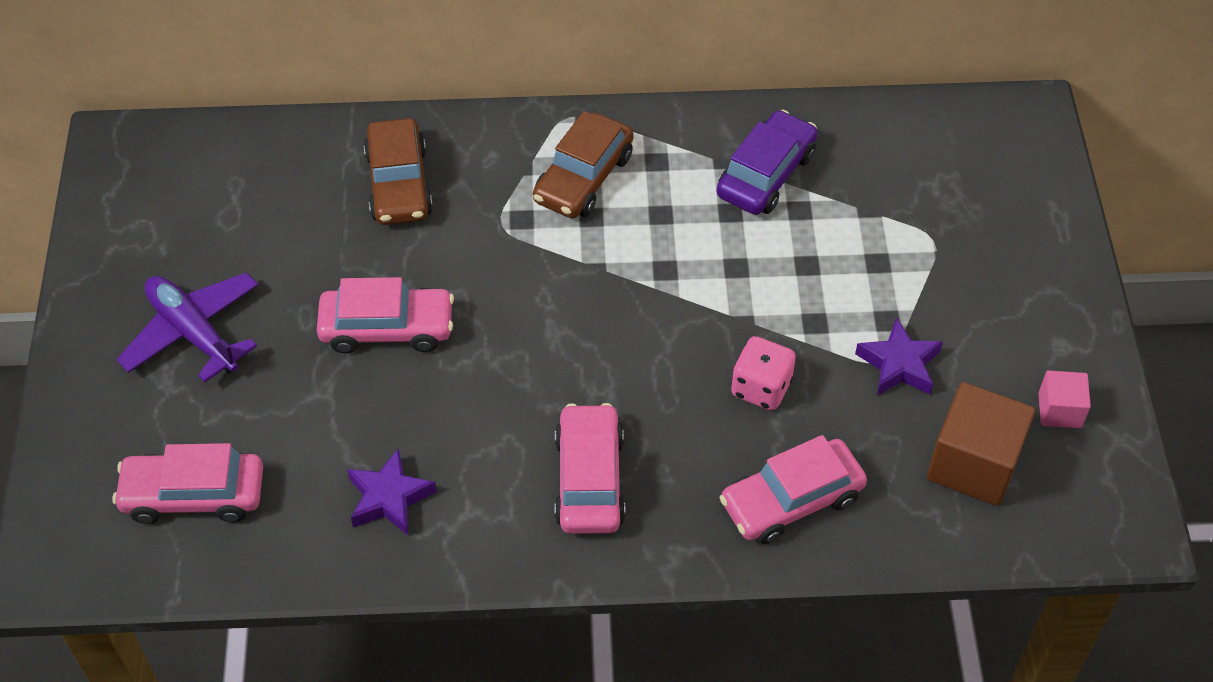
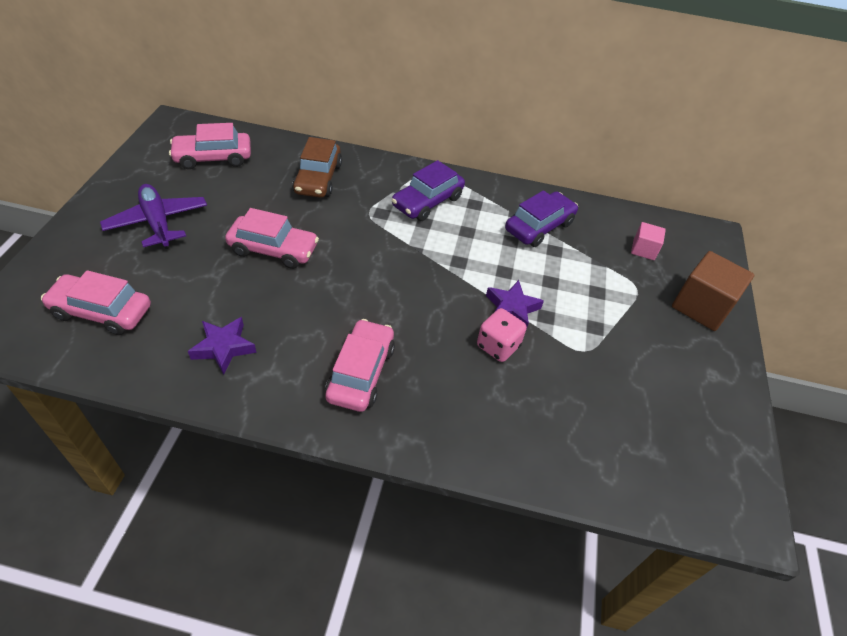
camera: 10 degrees right, 5 degrees down
(583, 178) = (427, 202): brown car -> purple car
(791, 501) = (496, 426): pink car -> pink car (213, 158)
(899, 364) = (596, 356): purple star -> purple star (511, 309)
(973, 464) = (635, 437): brown cube -> brown cube (701, 306)
(1059, 410) = (705, 417): pink cube -> pink cube (643, 249)

